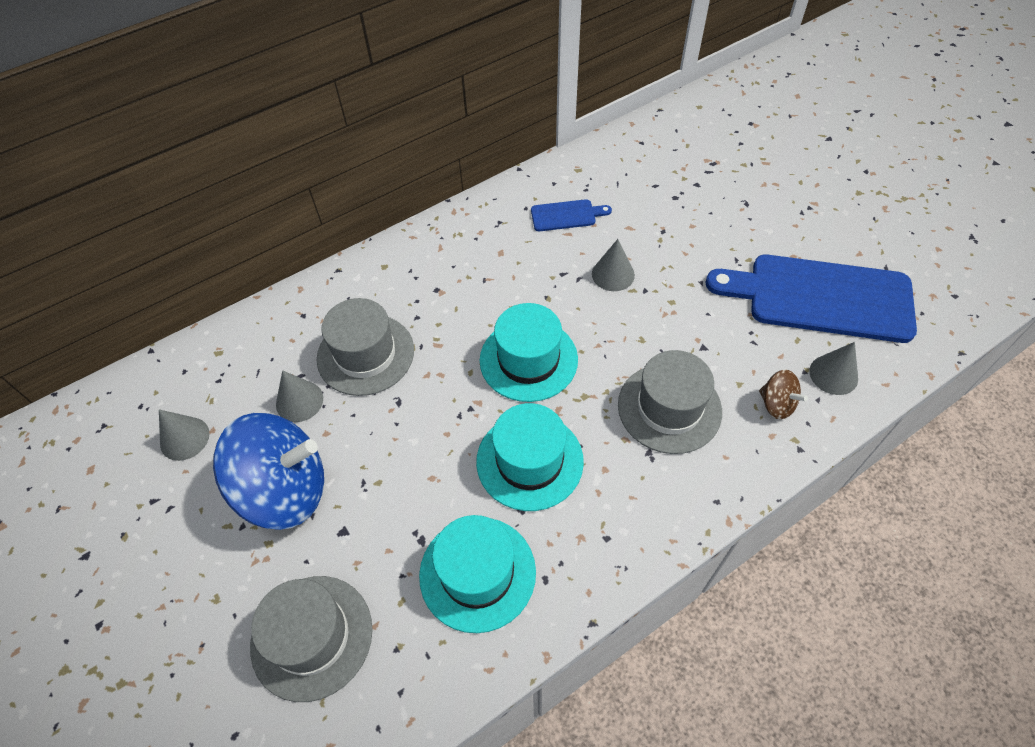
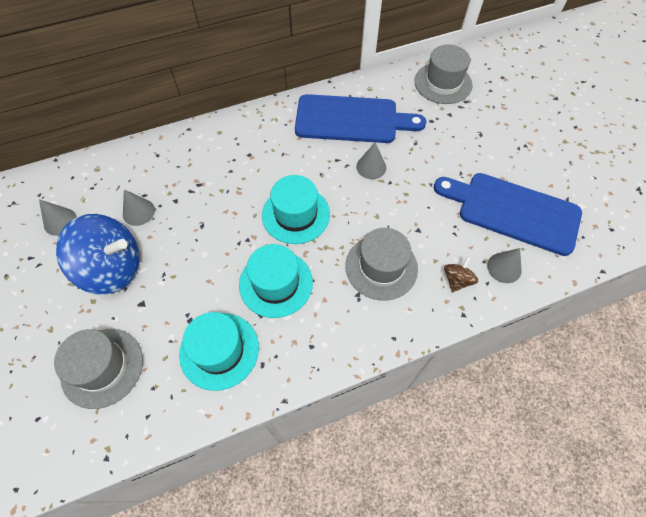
camera: 10 degrees right, 5 degrees up
(365, 354) = (190, 189): grey hat -> grey hat (443, 83)
(566, 215) = (351, 120): blue cutting board -> blue cutting board, size x2.29
(776, 404) = (457, 280): brown spinning top -> brown spinning top turned 120 degrees counterclockwise

